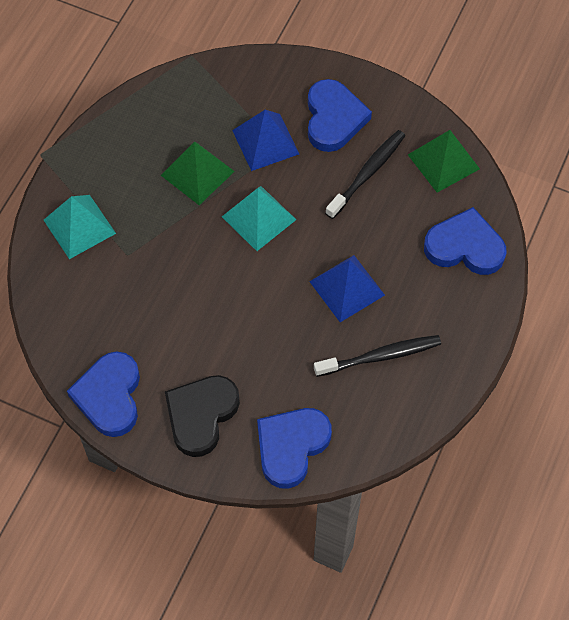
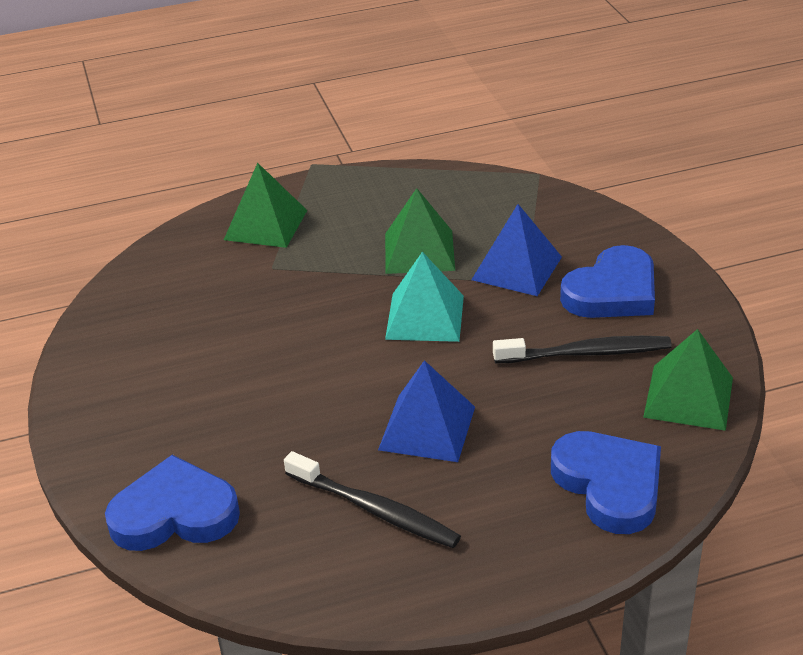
camera: 50 degrees right, 25 degrees down
(79, 226) = (265, 225): turquoise pyramid -> green pyramid
(109, 396) = (98, 351): blue heart -> none
(201, 415) = (142, 423): black heart -> none

